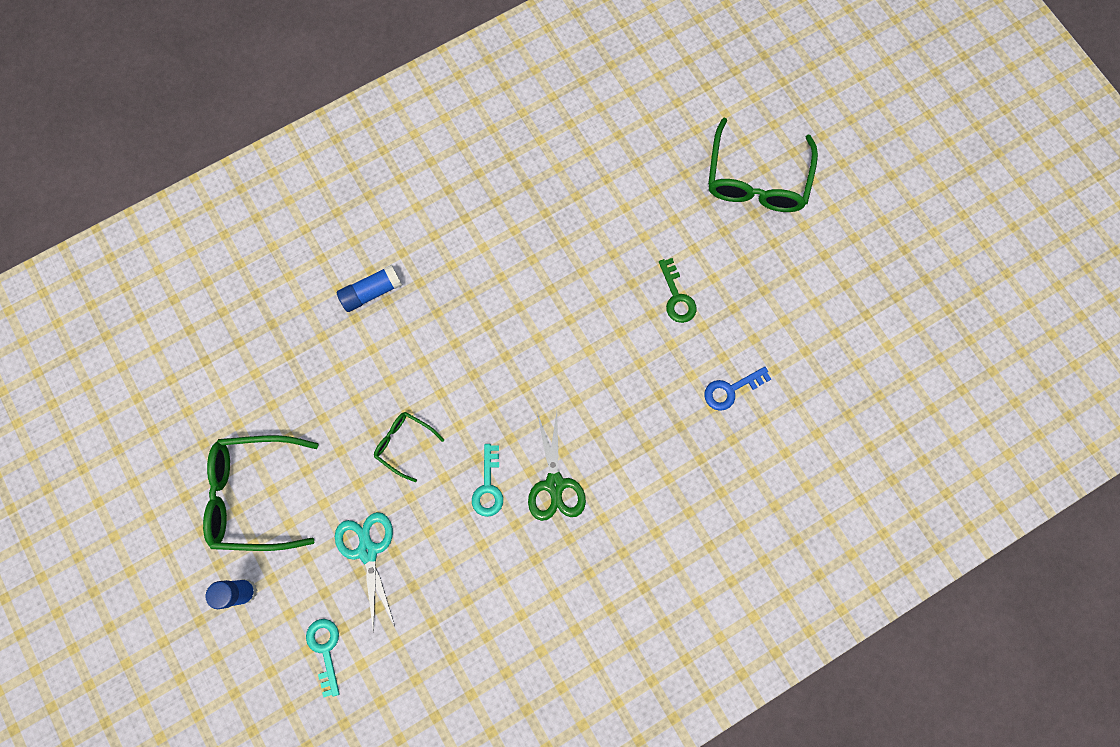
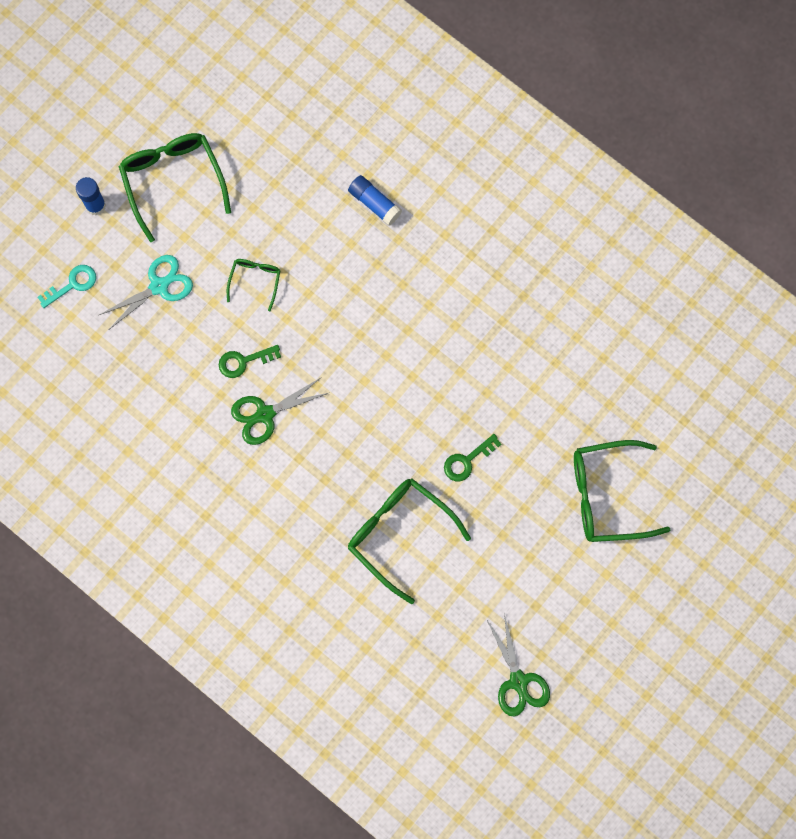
camera: 70 degrees right, 0 degrees up
(488, 487) = (244, 361): turquoise key -> green key
(730, 390) = (399, 534): blue key -> green glasses
(916, 327) = (518, 681): none -> green scissors

